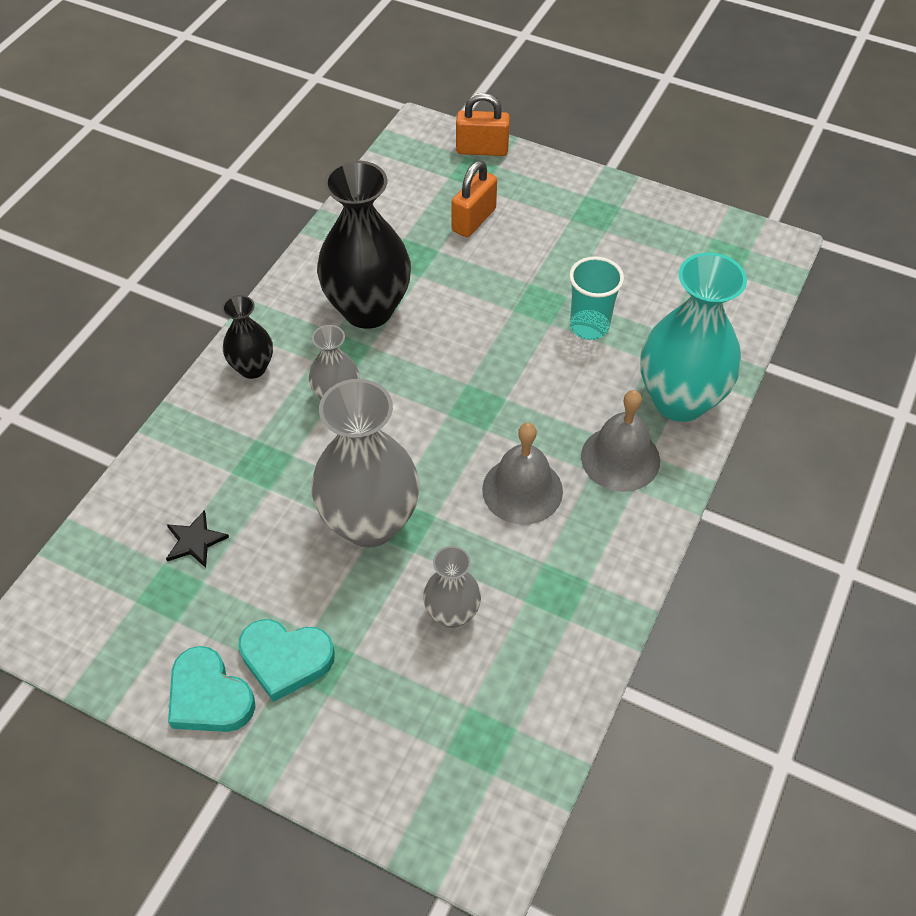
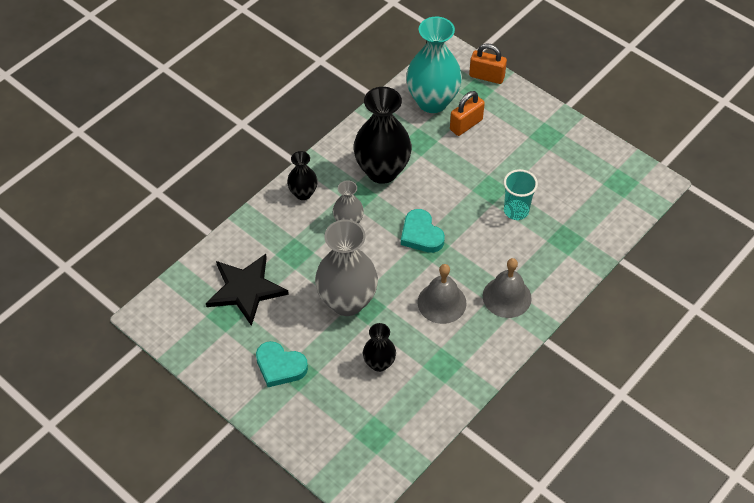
camera: 15 degrees right, 0 degrees up
(195, 541) = (245, 289): black star -> black star, size x2.19
(209, 696) = (234, 376): turquoise heart -> turquoise heart (421, 234)
(452, 613) = (379, 363): grey vase -> black vase
(680, 400) = (556, 270): turquoise vase -> turquoise vase (432, 101)

